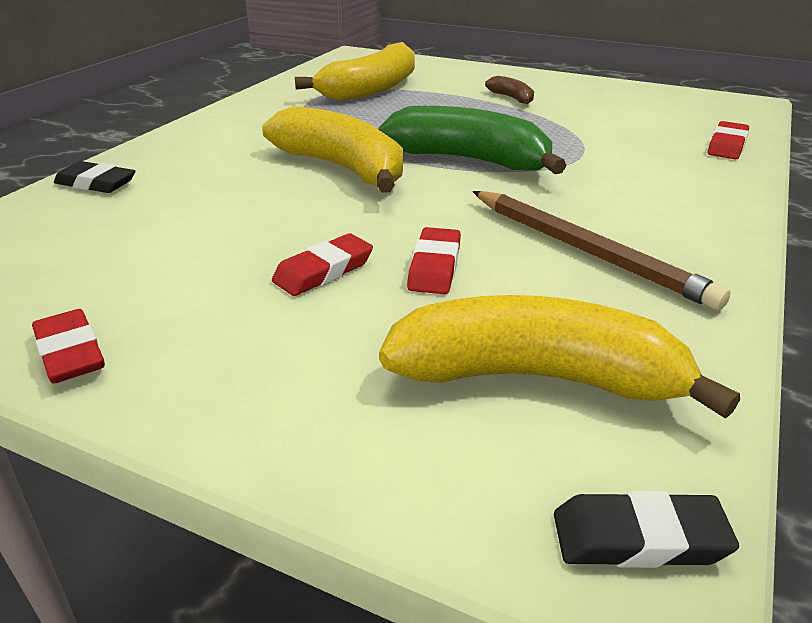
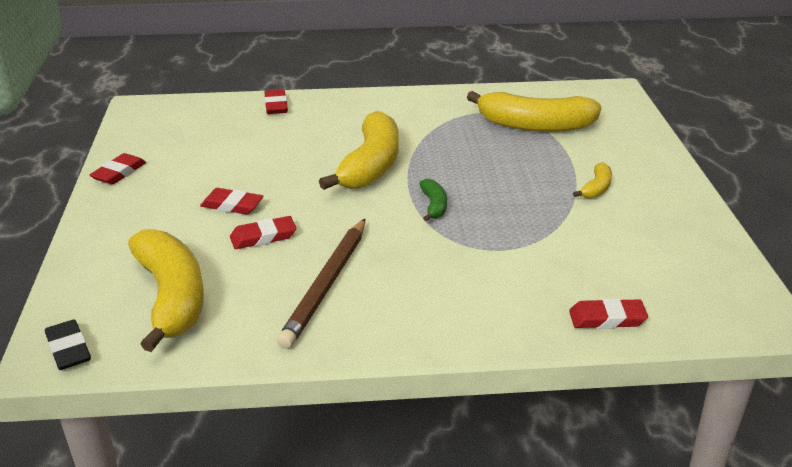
camera: 60 degrees right, 0 degrees up
(96, 183) = (276, 105): black eraser -> red eraser
(470, 160) = (434, 206): green banana -> green banana, size x0.45
(512, 98) = (596, 188): brown banana -> yellow banana

